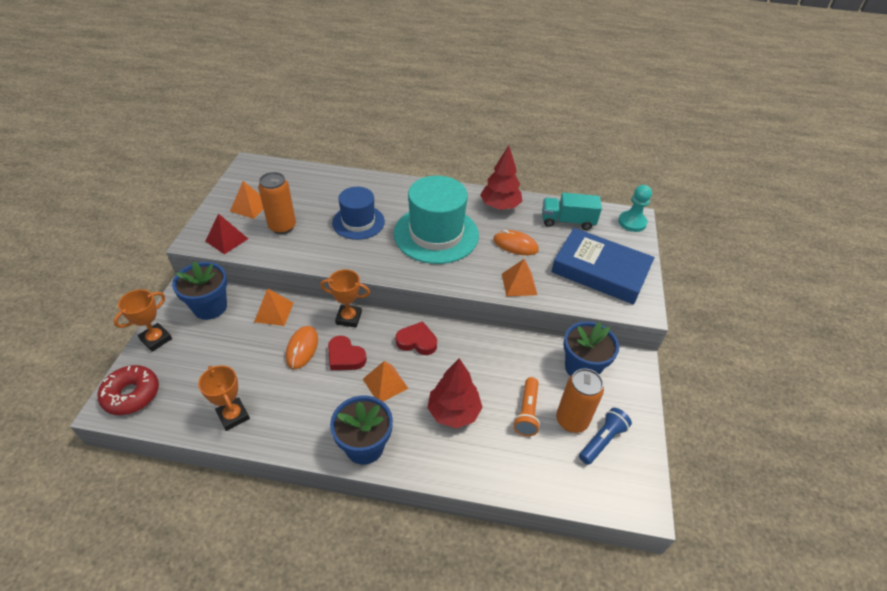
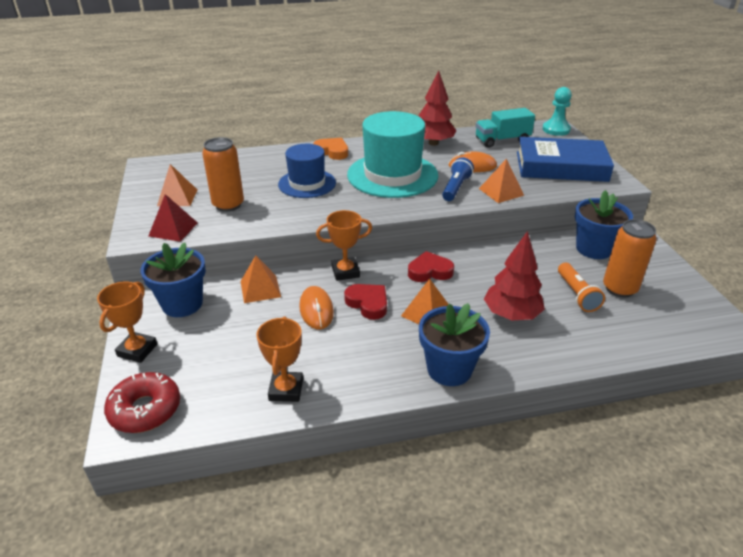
camera: 20 degrees left, 10 degrees down
(233, 416) = (286, 390): orange trophy -> orange trophy turned 60 degrees clockwise
(345, 357) = (368, 303): red heart -> red heart turned 150 degrees counterclockwise
(403, 191) = (332, 152): none -> orange heart
(602, 440) = (657, 295): blue flashlight -> blue flashlight (456, 188)

